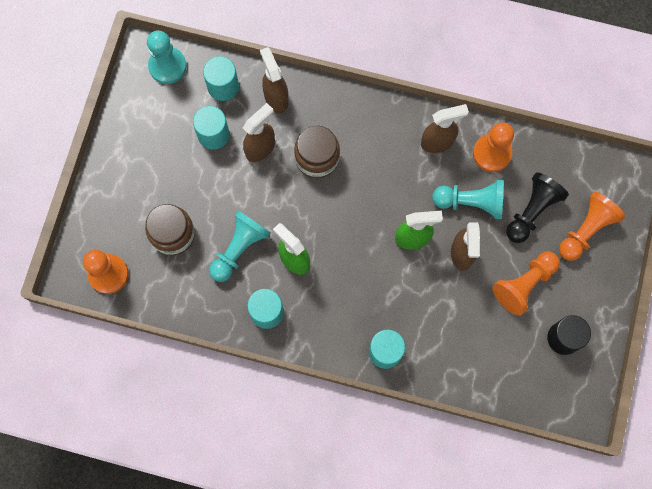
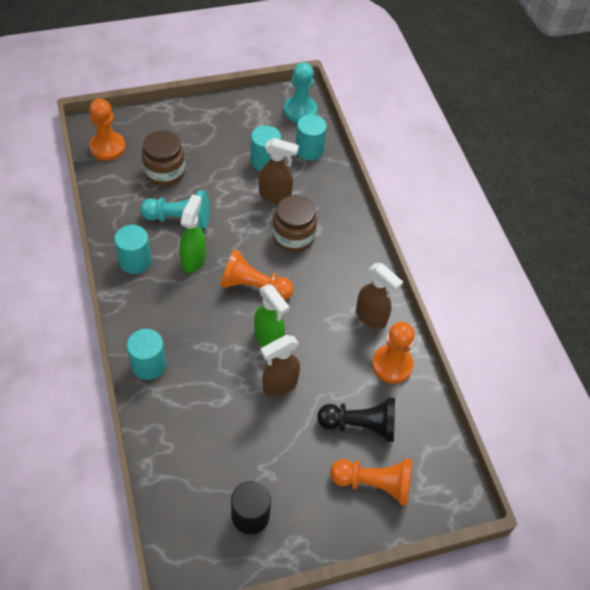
camera: 55 degrees right, 20 degrees down
(276, 97) = (325, 186): brown spray bottle -> none
(471, 202) = (334, 370): turquoise pawn -> none
(524, 284) = (283, 452): orange pawn -> orange pawn (253, 286)

